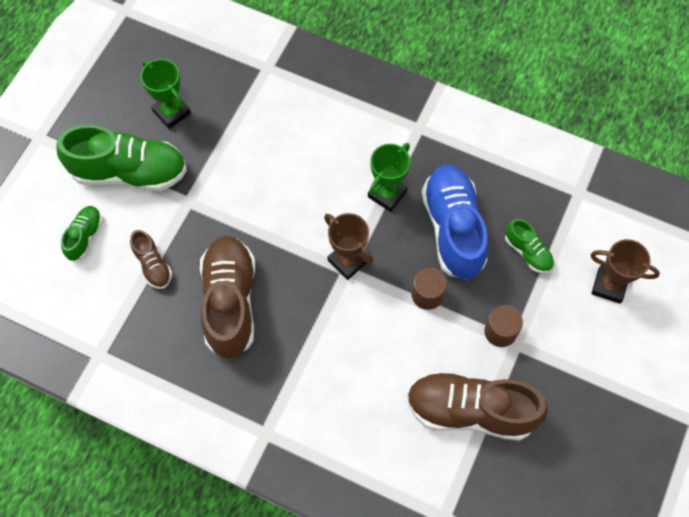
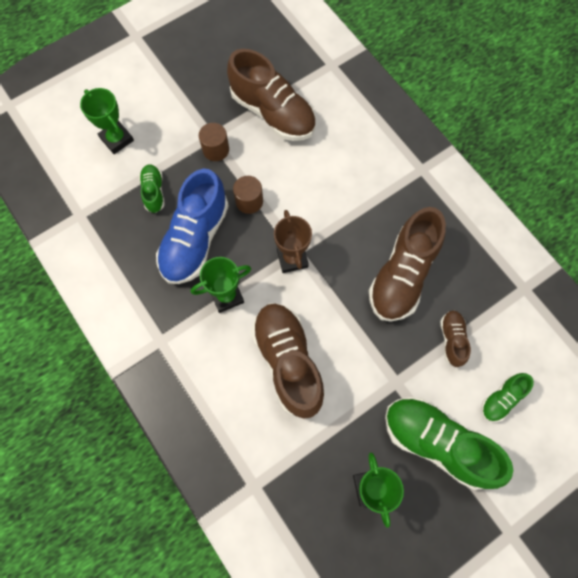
camera: 150 degrees left, 5 degrees up
(296, 168) = (288, 362): none -> brown shoe
(609, 286) = (117, 139): brown trophy -> green trophy

